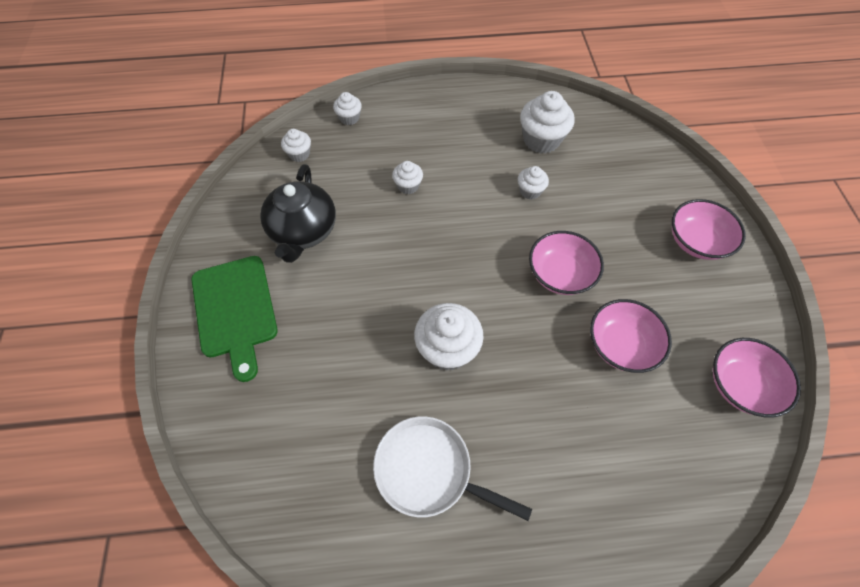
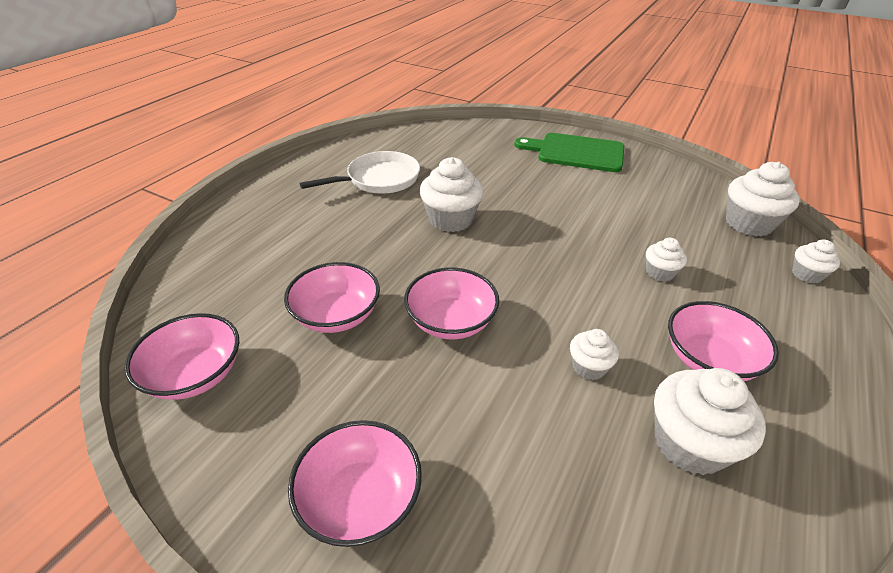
camera: 125 degrees right, 20 degrees down
(299, 154) = (748, 224): white cupcake -> white cupcake, size x1.81
(303, 231) = (635, 196): black teapot -> none
(475, 145) = (709, 360): none -> pink bowl

